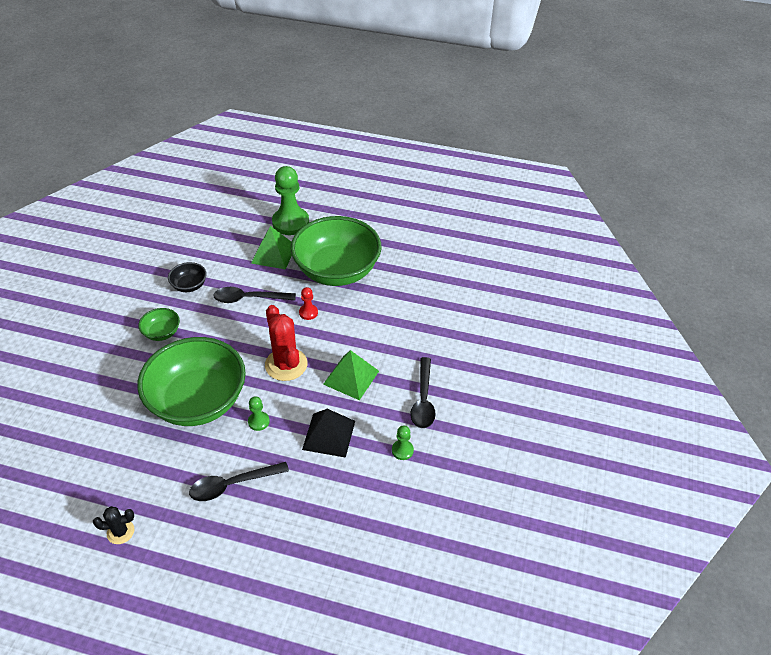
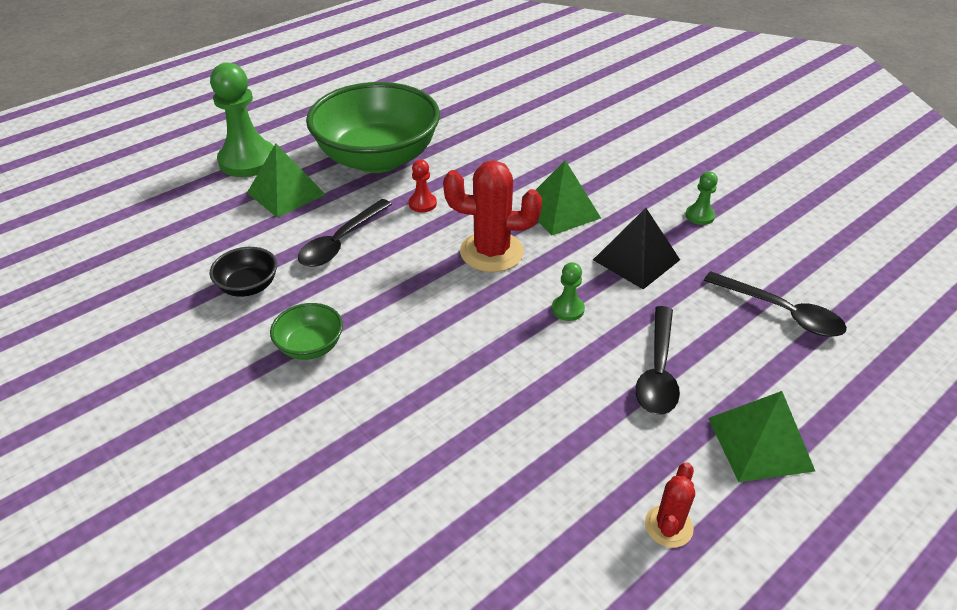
camera: 55 degrees left, 5 degrees down
(120, 532) = (668, 526): black cactus -> red cactus
(198, 401) = (482, 353): green bowl -> none
(201, 554) = (760, 444): none -> green pyramid
(423, 399) = (638, 176): black spoon -> black spoon (781, 312)

